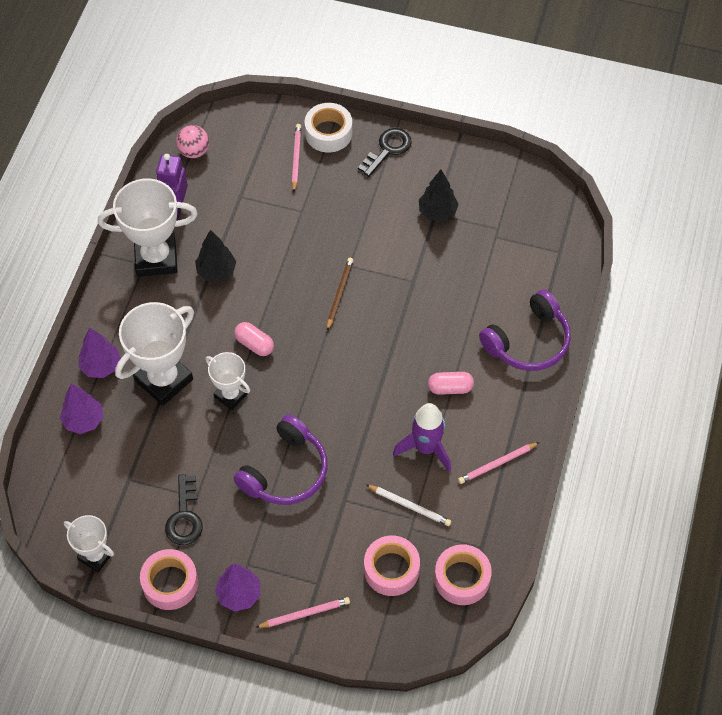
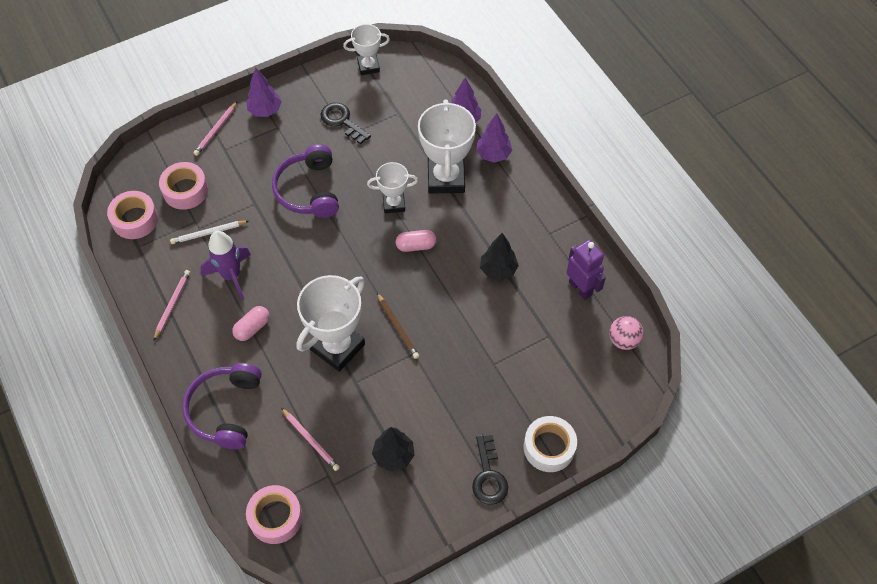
camera: 135 degrees right, 0 degrees up
(156, 258) = (547, 244): white trophy -> white trophy (337, 347)
(170, 583) = (311, 86): pink tape -> pink tape (275, 517)
(296, 158) = (547, 403): pink pencil -> pink pencil (310, 440)

